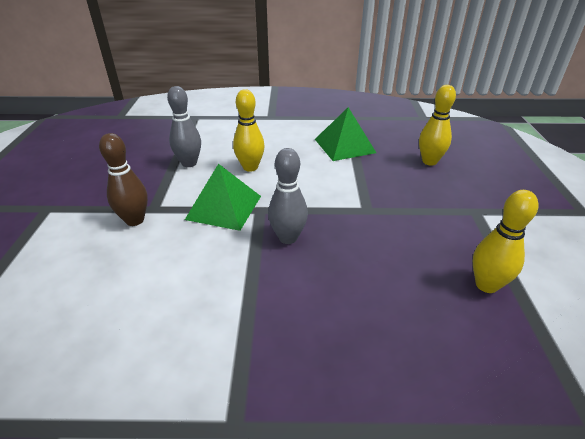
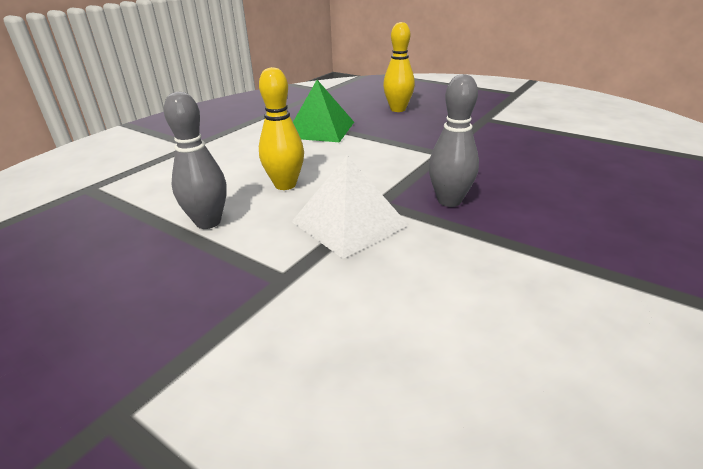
camera: 55 degrees left, 5 degrees down
(135, 220) = (294, 303): brown bowling pin -> none
(224, 207) = (349, 223): green pyramid -> white pyramid
(486, 285) = (578, 144): yellow bowling pin -> none

